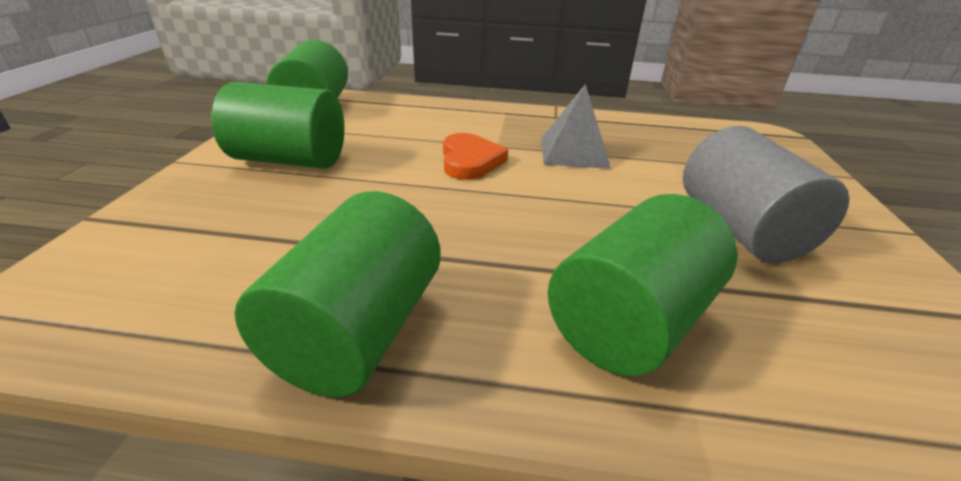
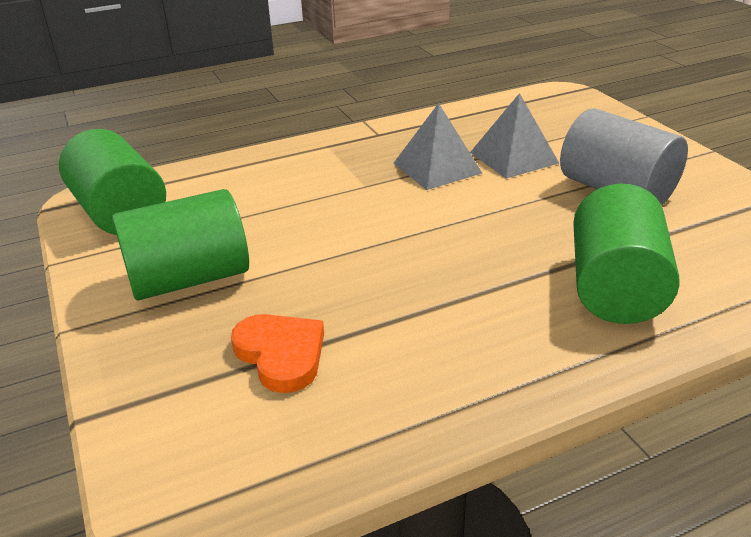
camera: 30 degrees left, 0 degrees up
(358, 331) = (462, 379): green cylinder -> none
(470, 161) = (361, 211): orange heart -> orange heart (281, 354)
(656, 166) = (513, 157): none -> grey pyramid

